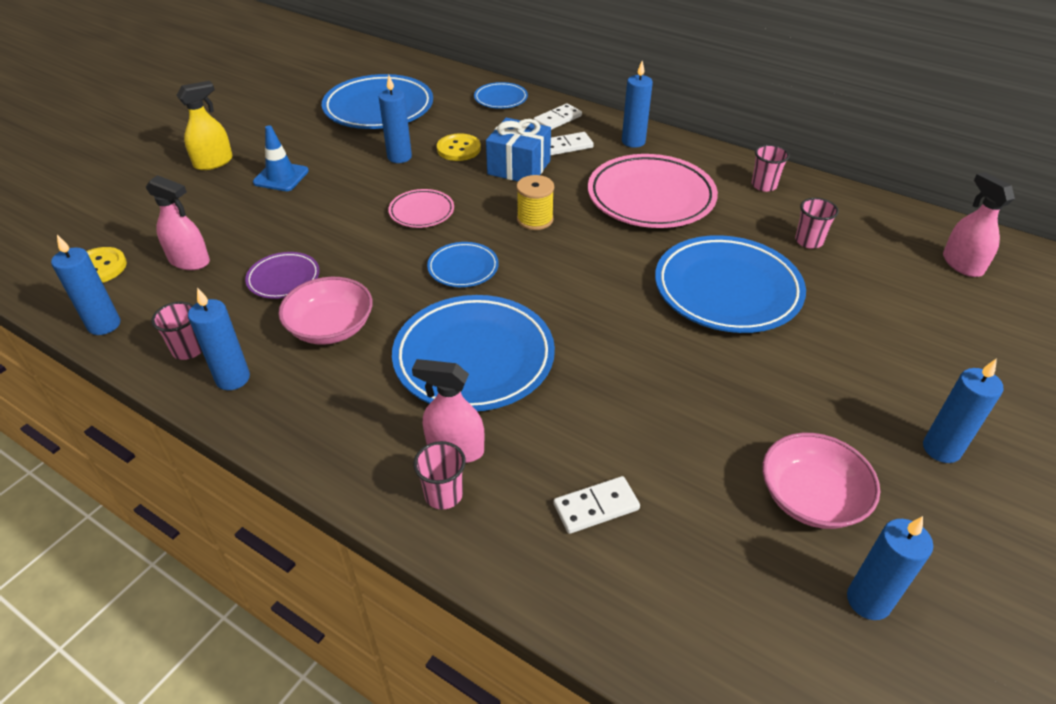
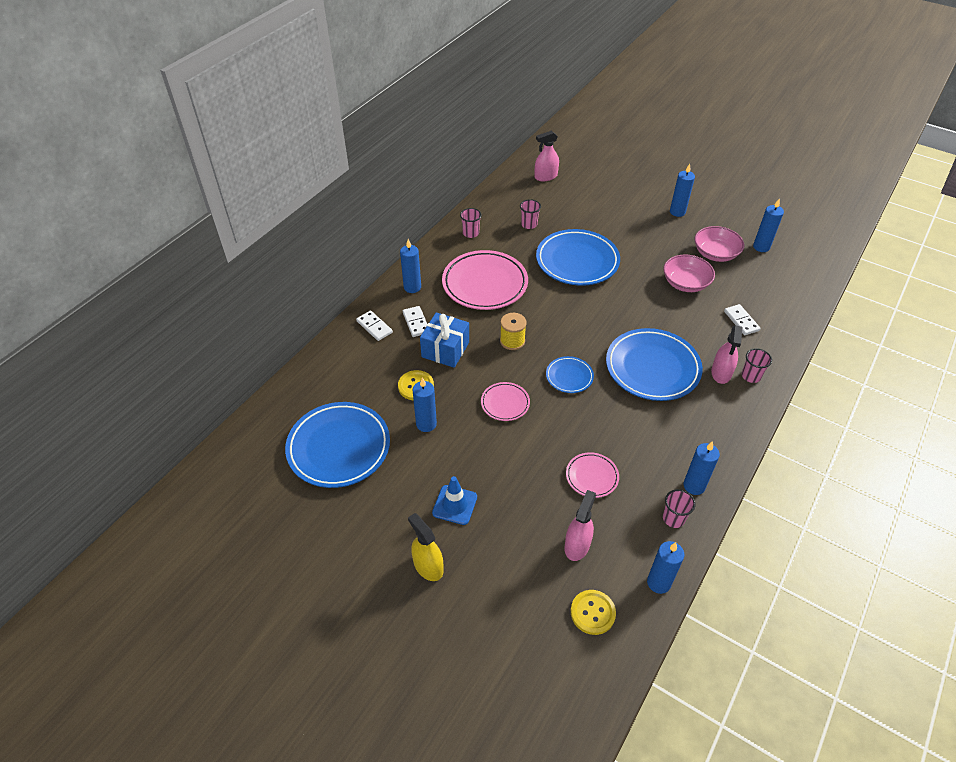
camera: 90 degrees left, 5 degrees up
(284, 279) = (592, 477): purple plate -> pink plate
(331, 327) = (638, 441): pink bowl -> pink bowl (685, 283)
(501, 99) = (334, 362): blue plate -> none

